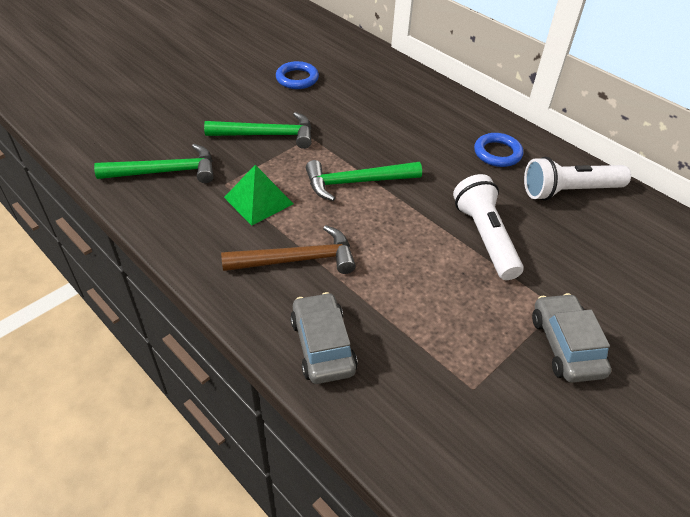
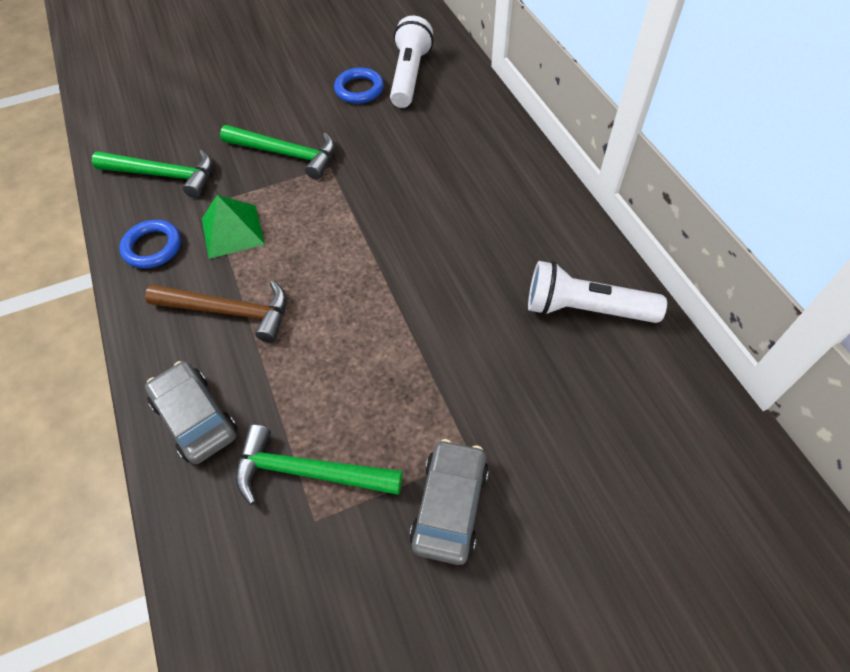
camera: 25 degrees right, 10 degrees up
(323, 345) = (195, 418): grey car -> grey car turned 45 degrees counterclockwise
(356, 182) = (344, 234): green hammer -> green hammer (308, 472)
(485, 237) = (444, 342): white flashlight -> white flashlight (409, 76)
(497, 153) = (528, 236): blue ring -> blue ring (152, 247)

